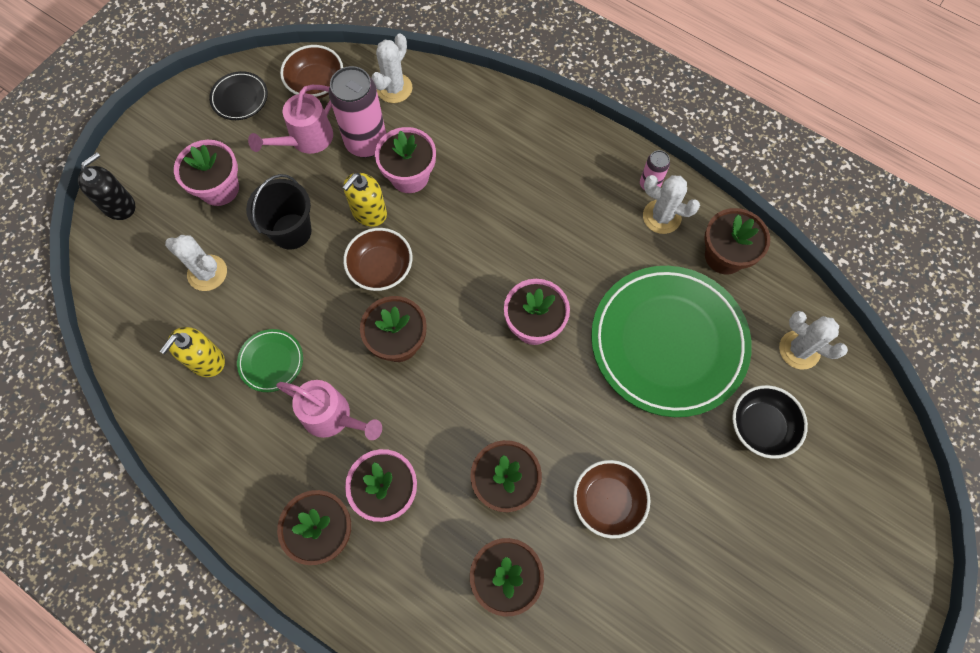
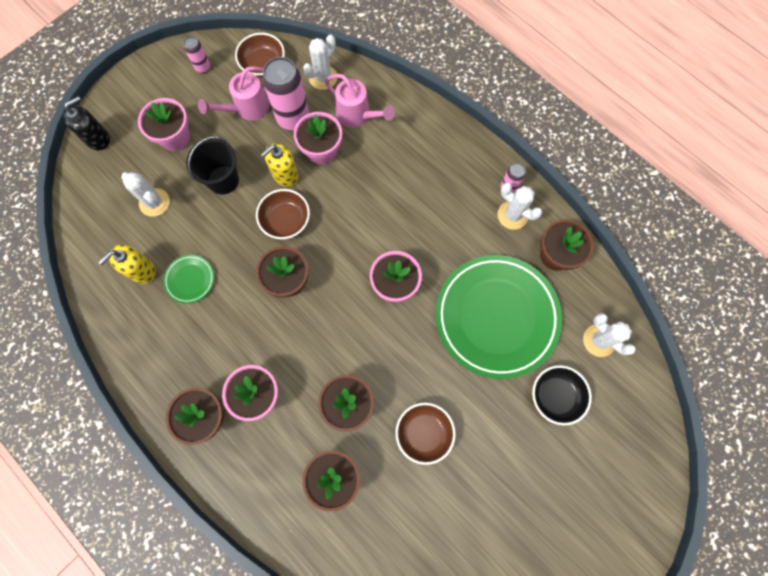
camera: 10 degrees right, 5 degrees up
(240, 98) = (203, 67): black plate -> pink can
(333, 417) = (228, 330): pink watering can -> pink watering can (357, 115)

